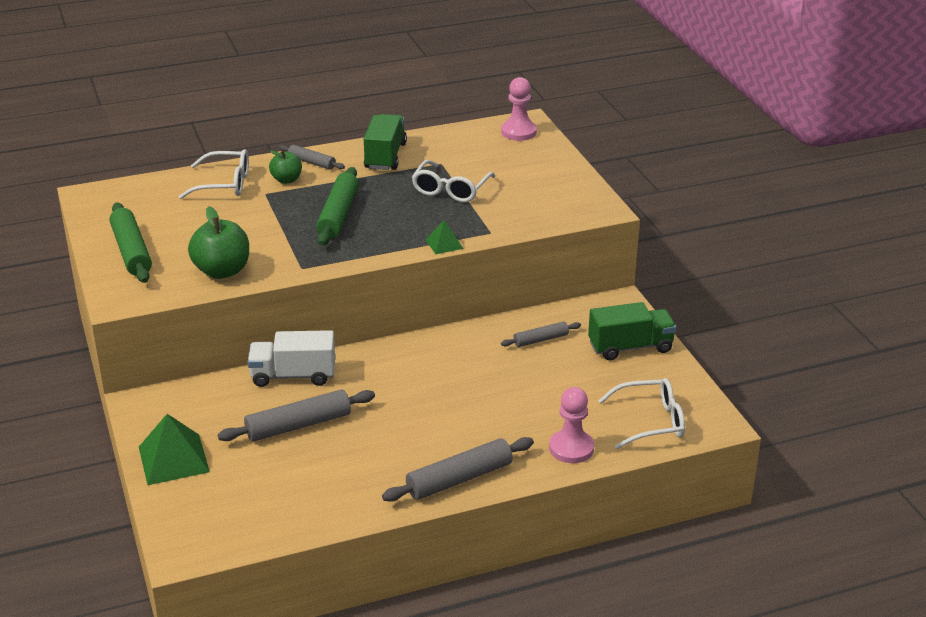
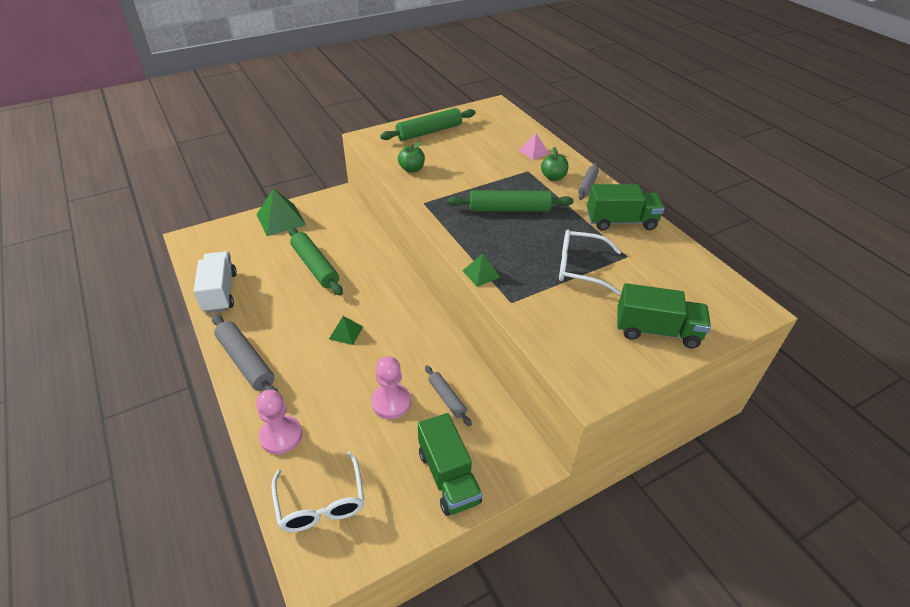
camera: 80 degrees right, 10 degrees up
(222, 271) = (412, 169): green apple -> green apple, size x0.60
(224, 184) = (533, 151): white glasses -> pink pyramid
(293, 375) = (374, 255): white truck -> white truck (220, 292)
(298, 425) = (315, 266): grey rolling pin -> green rolling pin
(430, 402) = (346, 332): none -> green pyramid
(518, 132) = (727, 304): pink pawn -> pink pawn (391, 402)
(543, 169) = (656, 331): none -> green truck

